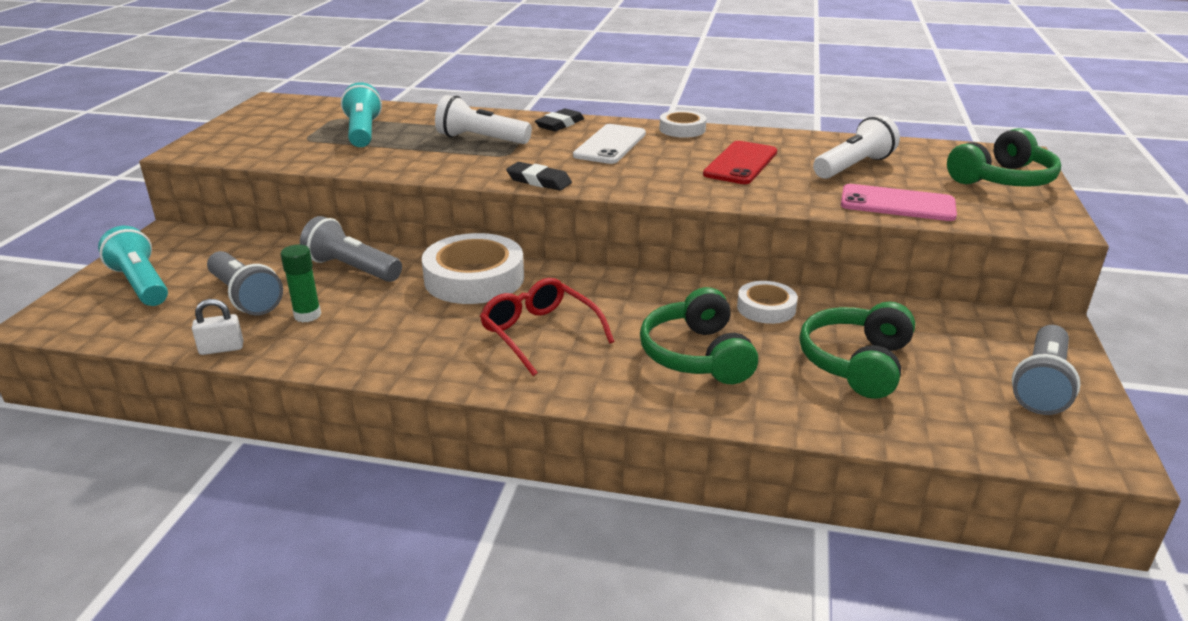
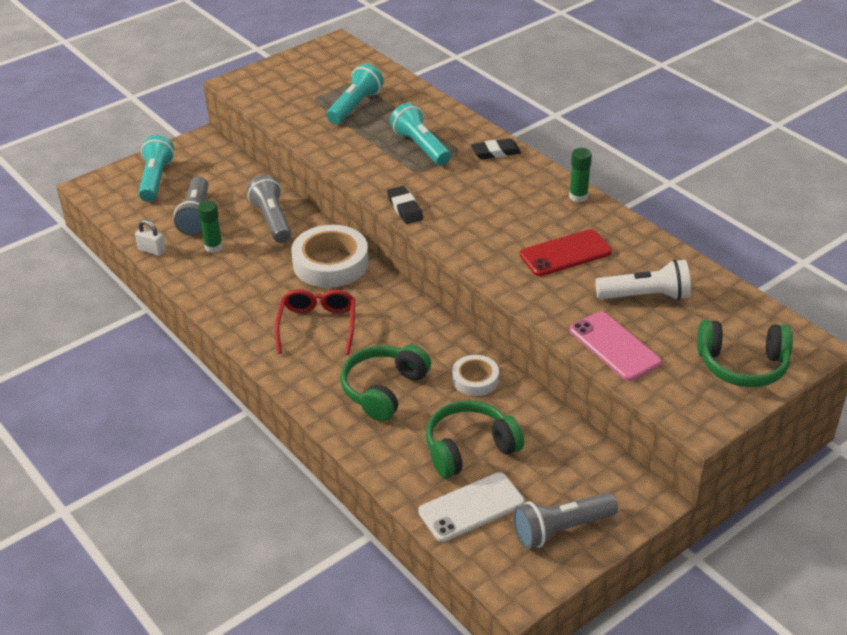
camera: 40 degrees right, 10 degrees up
(481, 139) = (420, 147): white flashlight -> turquoise flashlight
(610, 145) = (500, 191): white phone -> white phone (471, 507)
(682, 129) = (578, 197): white tape -> green glue stick

